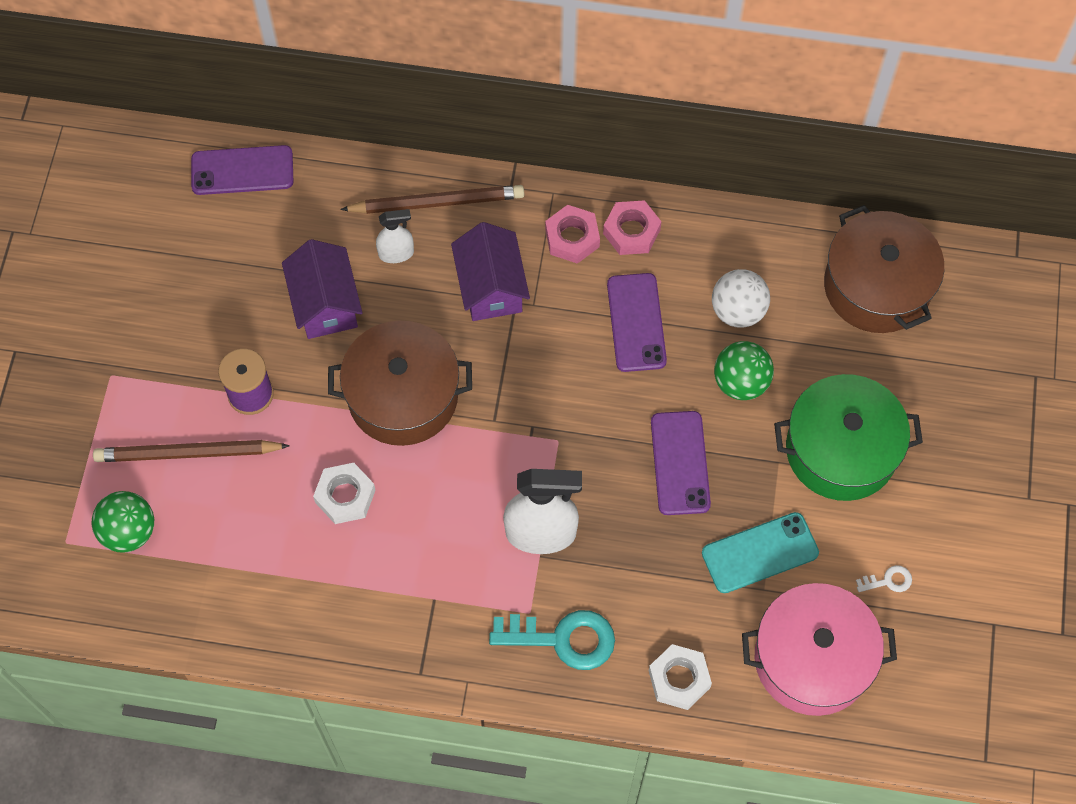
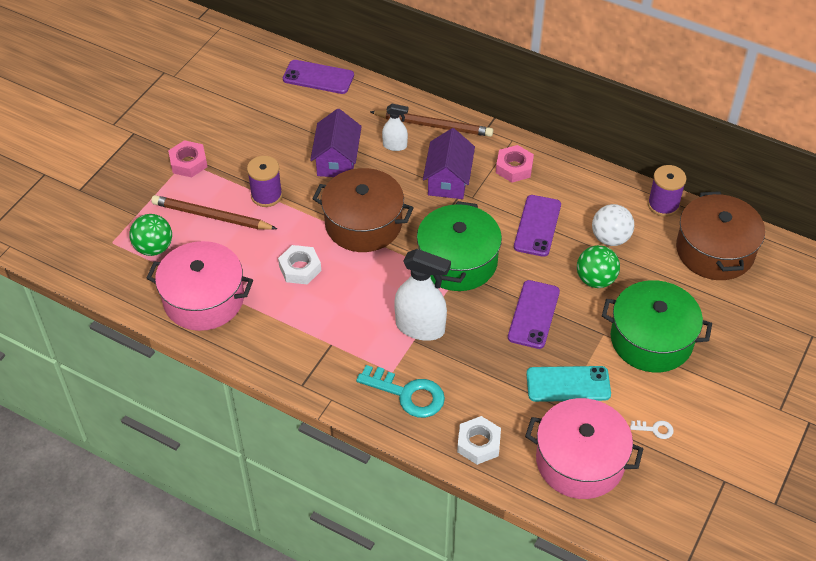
camera: 20 degrees right, 15 degrees down
(234, 589) = (203, 299): none -> pink pot
(551, 413) = (457, 261): none -> green pot
(631, 231) = (555, 174): pink nut -> pink nut (188, 163)
(788, 235) = (663, 205): none -> purple spool

